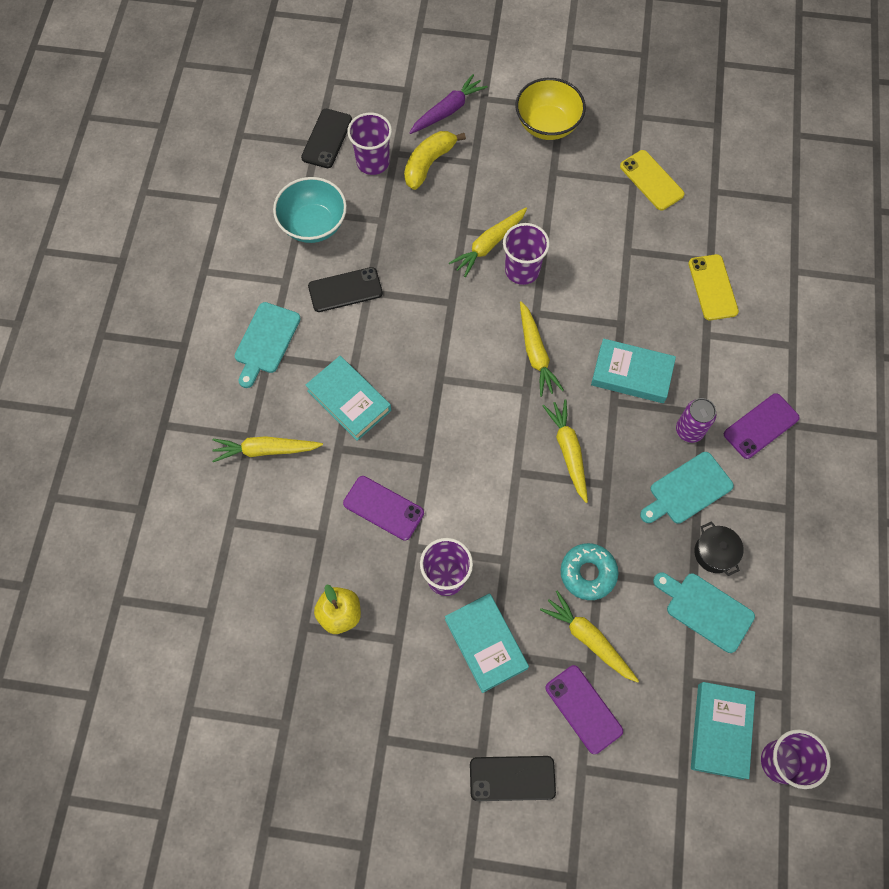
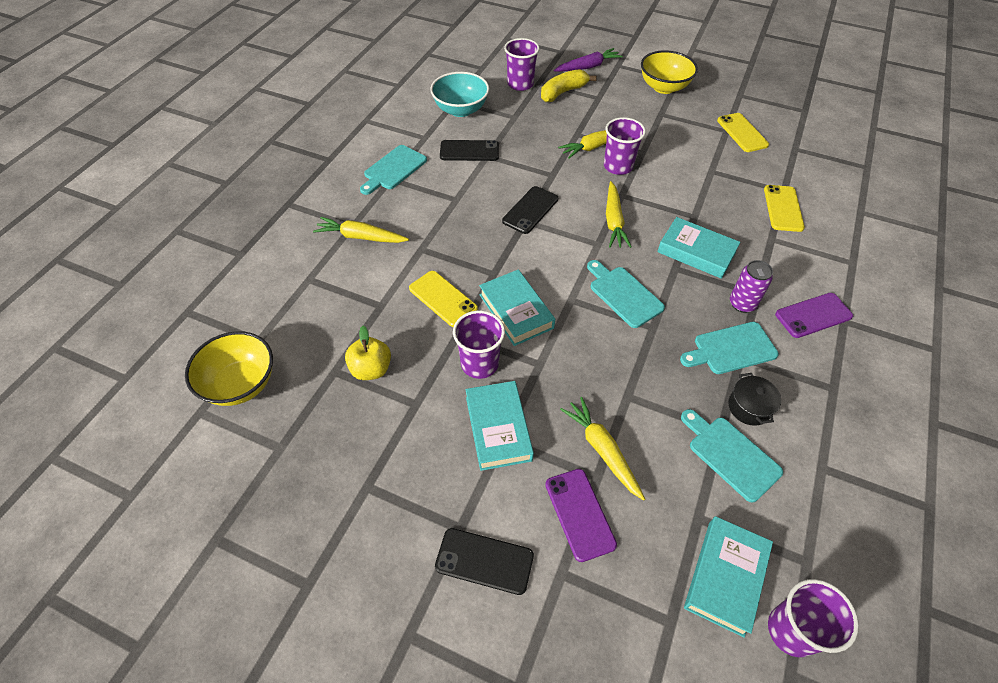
camera: 15 degrees right, 15 degrees down
(215, 668) = (240, 384): none -> yellow bowl
(327, 139) = (490, 66): black phone -> black phone (530, 210)
(349, 400) = (443, 219): turquoise book -> turquoise book (516, 311)
(383, 508) = (443, 299): purple phone -> yellow phone
(568, 451) = (623, 294): yellow carrot -> turquoise cutting board
(588, 573) = (616, 394): turquoise donut -> none

